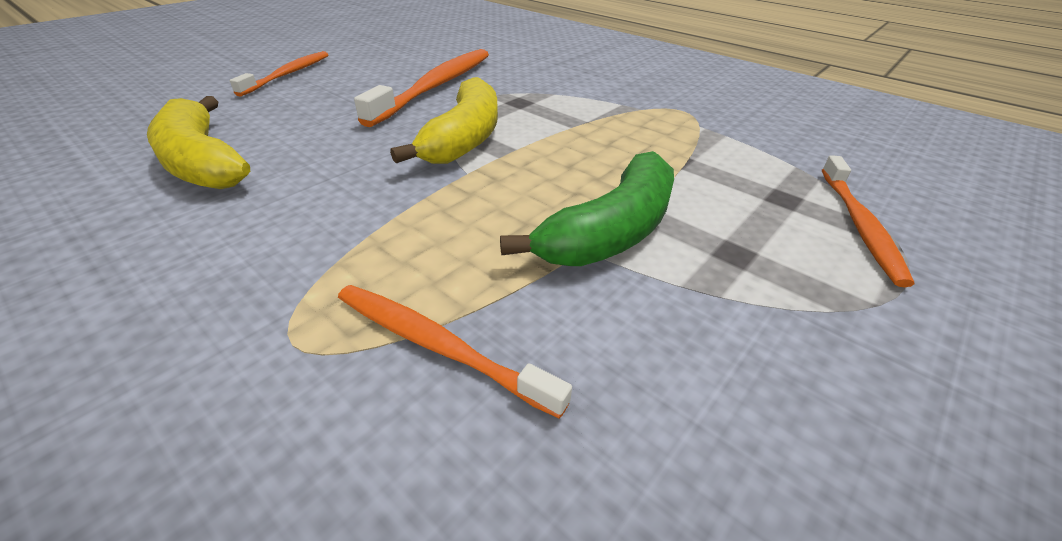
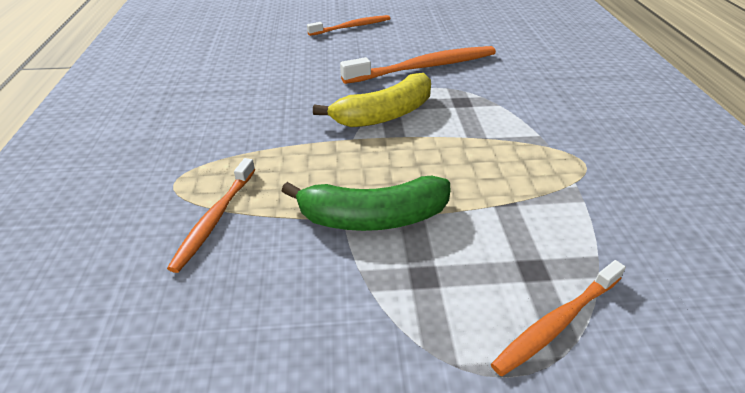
camera: 45 degrees right, 0 degrees up
(202, 162) = (247, 73): yellow banana -> none
(438, 345) = (214, 219): orange toothbrush -> orange toothbrush turned 150 degrees counterclockwise

